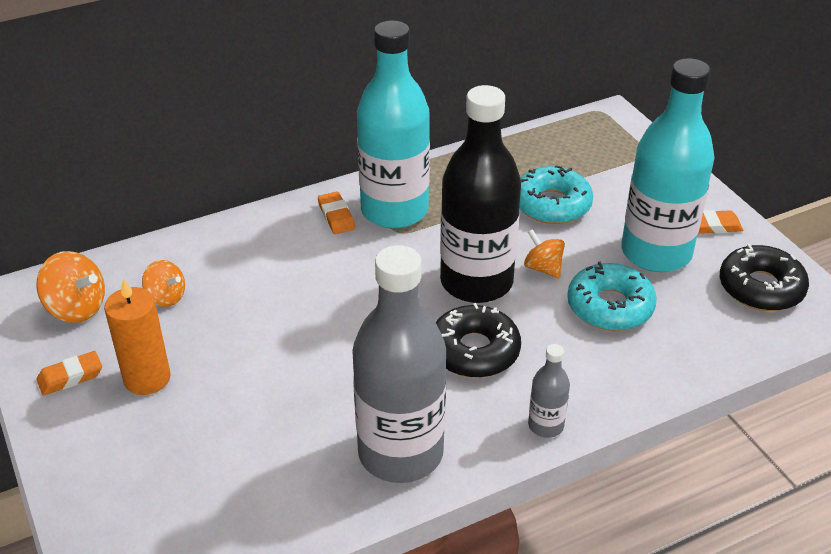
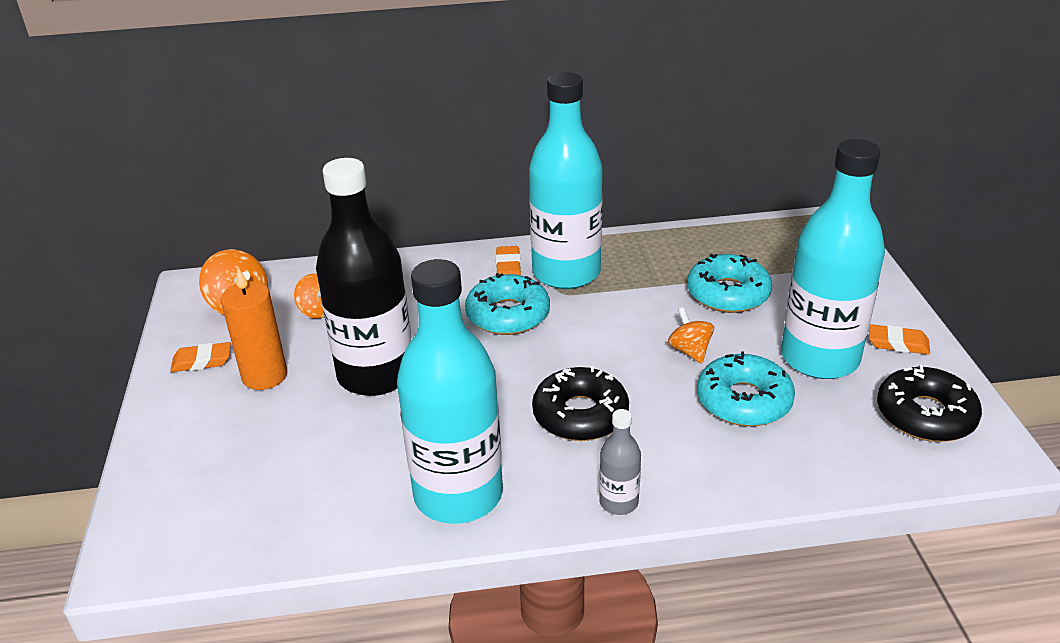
camera: 20 degrees right, 5 degrees down
(359, 265) = (508, 315): none -> turquoise donut
(400, 453) = (458, 495): grey bottle -> turquoise bottle
(476, 282) = (614, 351): black bottle -> black bottle (376, 374)

